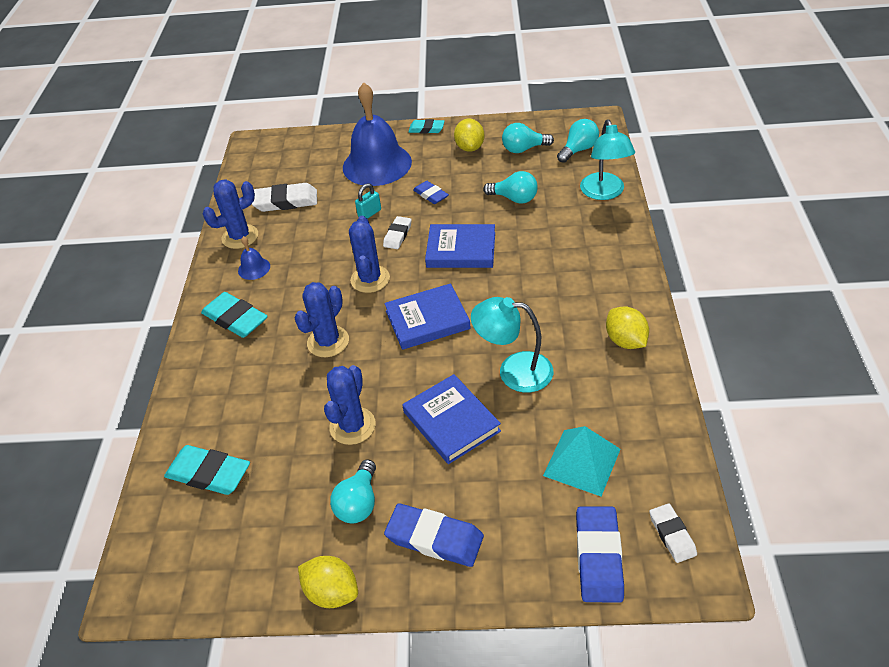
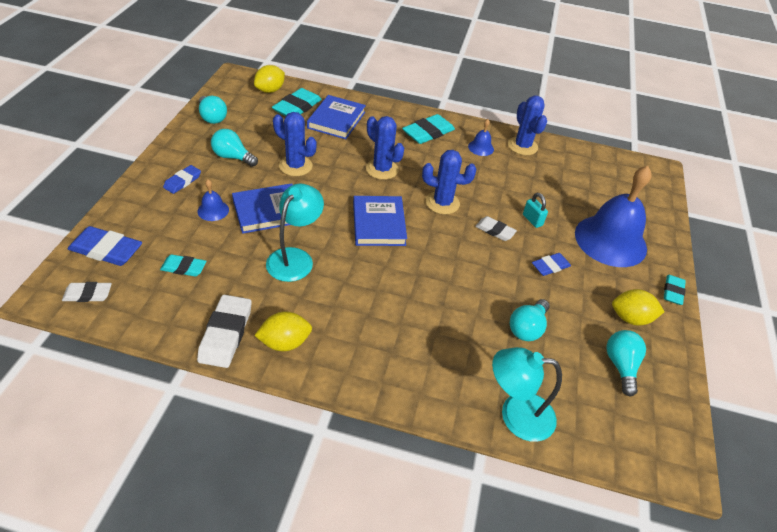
camera: 95 degrees right, 0 degrees up
(286, 201) = (564, 175): white eraser -> white eraser (226, 334)
(332, 592) = (181, 137): yellow lemon -> yellow lemon (270, 90)
(434, 538) = (182, 181): blue eraser -> blue eraser, size x0.61
(461, 250) = (459, 266): blue book -> blue book (336, 120)
(475, 477) = (213, 210): none -> blue bell
(578, 150) = (611, 421): turquoise light bulb -> turquoise light bulb (212, 117)
(582, 462) = (183, 268): turquoise pyramid -> turquoise eraser

